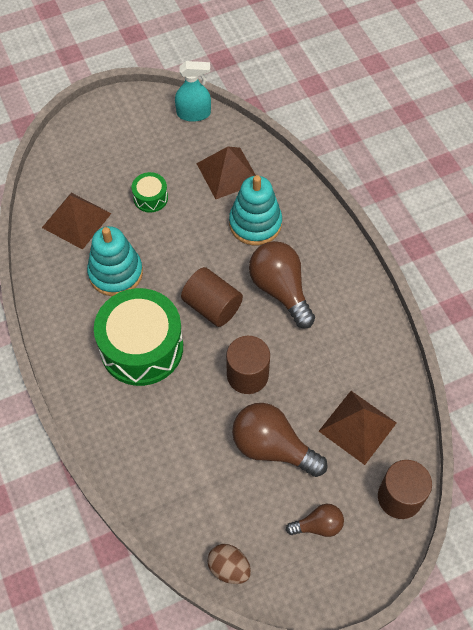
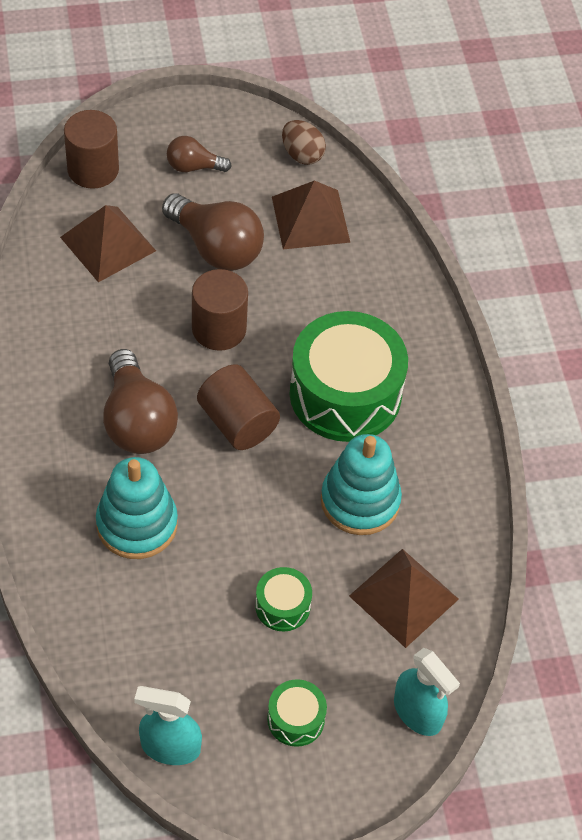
camera: 170 degrees left, 5 degrees down
(58, 160) = (418, 712): none -> turquoise spray bottle
(128, 141) = (296, 719): none -> green drum
(227, 173) = (149, 618): brown pyramid -> brown pyramid (310, 219)

